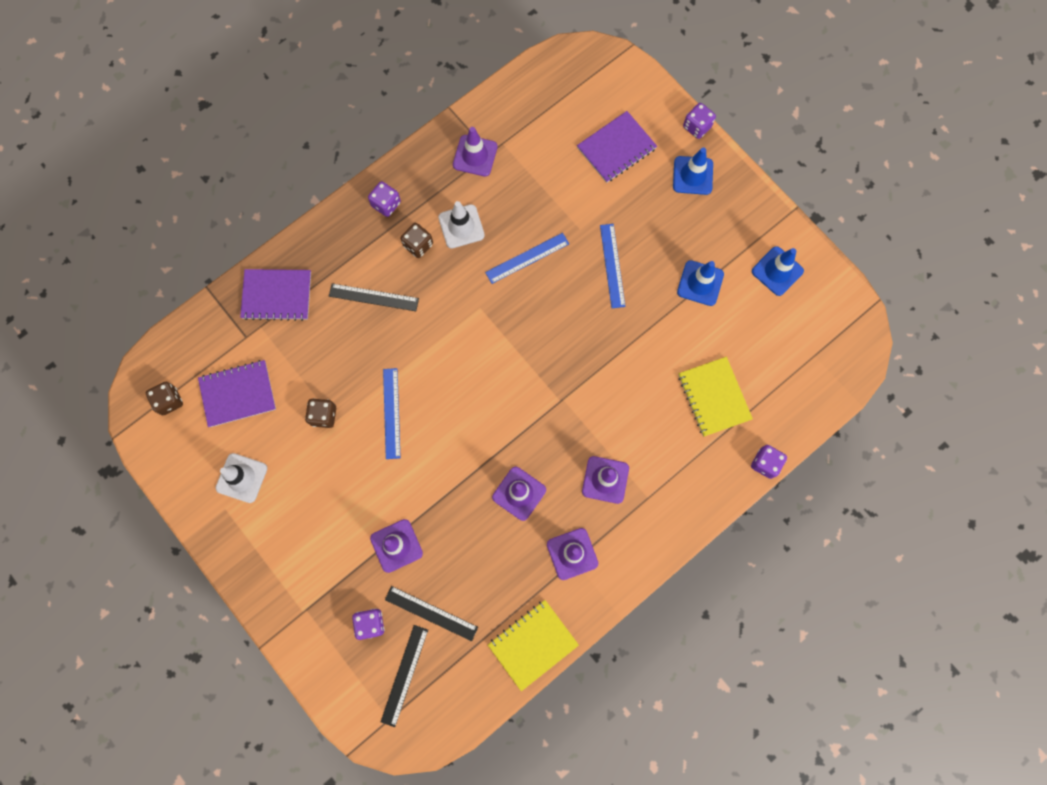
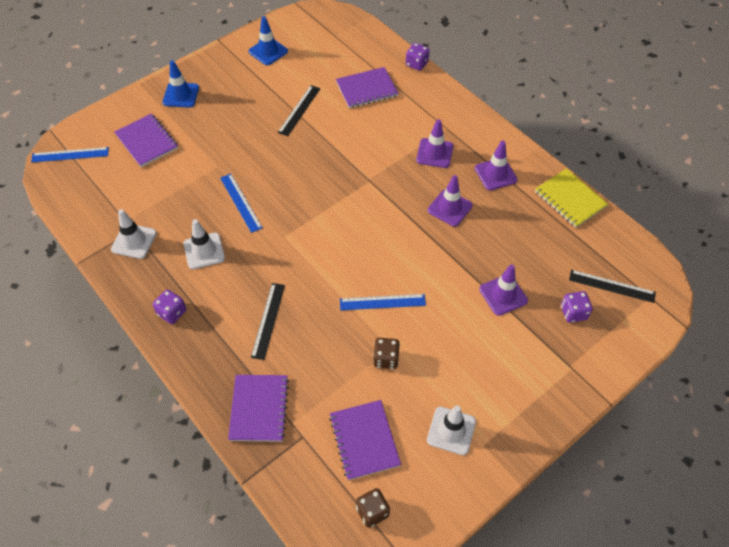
camera: 90 degrees left, 20 degrees down
(418, 245) = (218, 285): brown dice -> none
(431, 613) = (557, 268): black ruler -> black ruler (299, 110)
(475, 156) = (134, 241): purple traffic cone -> white traffic cone
(612, 265) = (253, 146): blue ruler -> blue ruler (70, 155)
(697, 127) = (138, 91): purple dice -> none
(700, 283) = (274, 94): blue traffic cone -> none
(713, 397) = (367, 89): yellow notebook -> purple notebook

